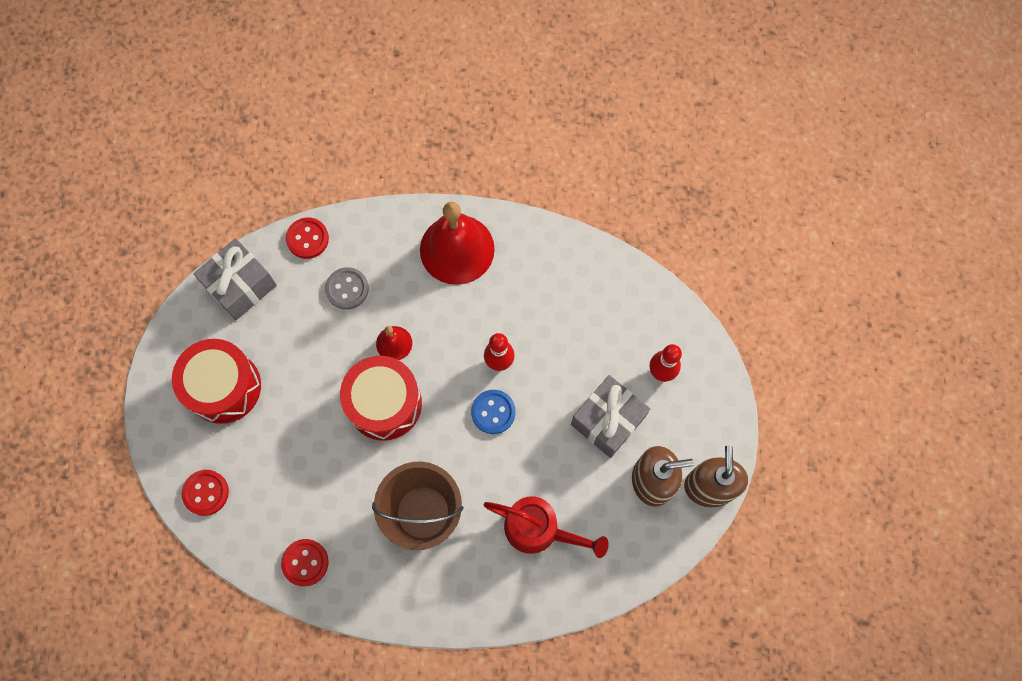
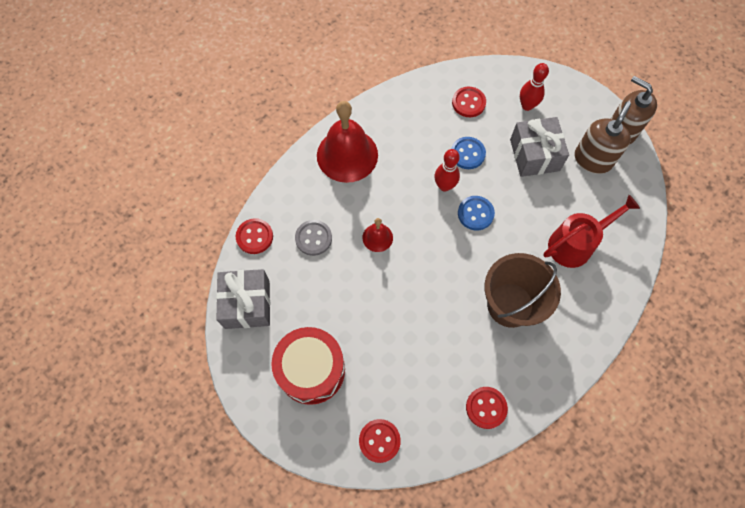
camera: 50 degrees left, 5 degrees down
(384, 403) = (414, 274): red drum -> none
(553, 356) = (467, 154): none -> blue button
(614, 314) = (468, 103): none -> red button

